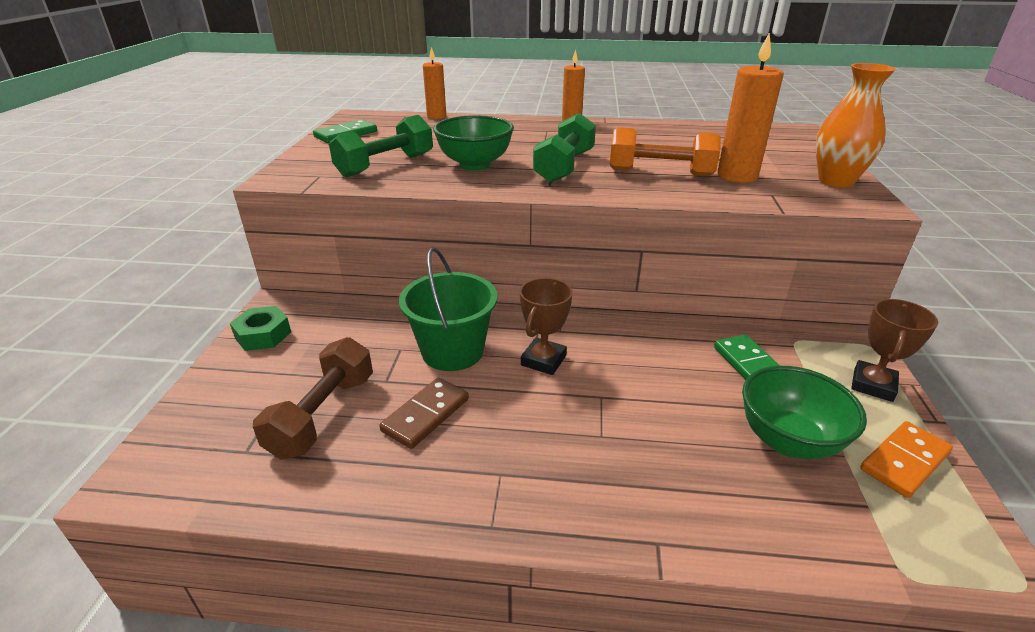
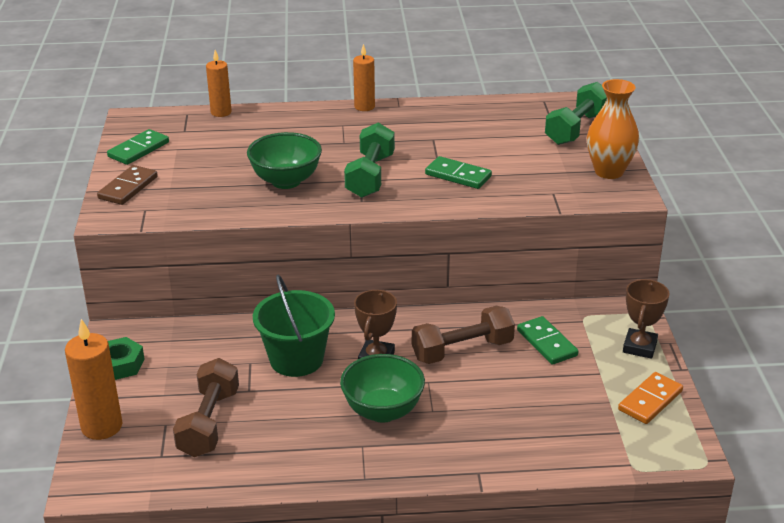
camera: 10 degrees left, 0 degrees up
(385, 165) = (201, 190): green dumbbell -> green dumbbell (576, 129)
(426, 415) = (292, 413): brown domino -> brown domino (128, 188)
(647, 363) = (462, 350): none -> brown dumbbell
(660, 173) = (458, 175): orange dumbbell -> green domino
(737, 176) = (525, 173): orange candle -> orange candle (102, 426)
(788, 441) = (570, 397): green bowl -> green bowl (383, 411)

